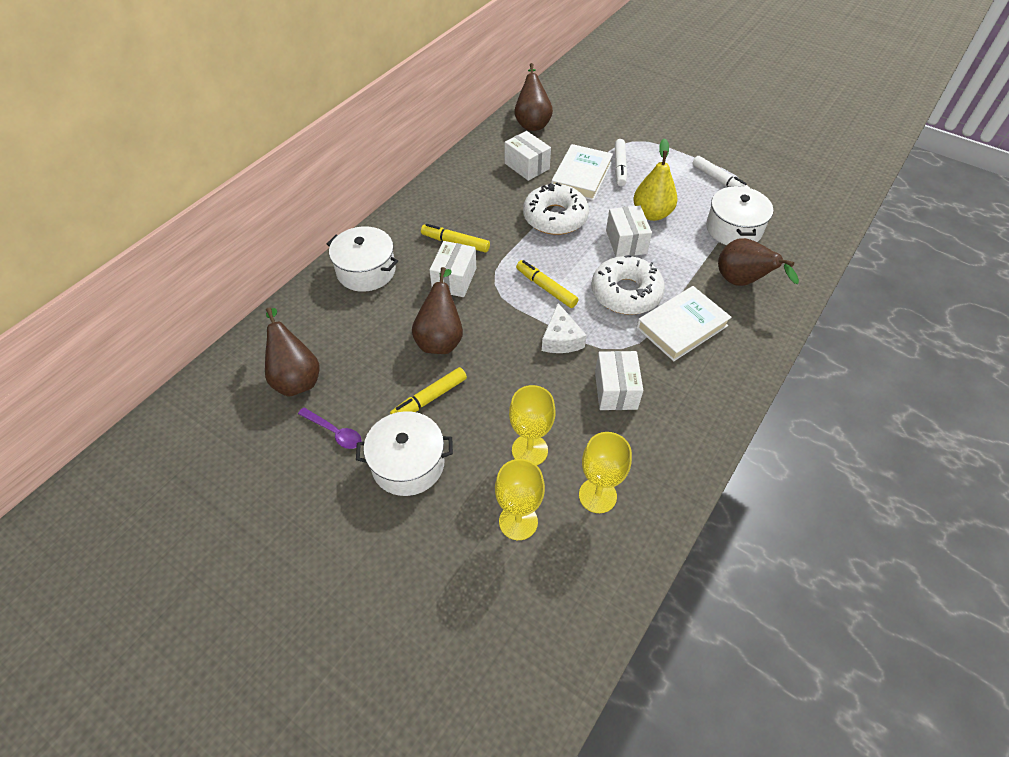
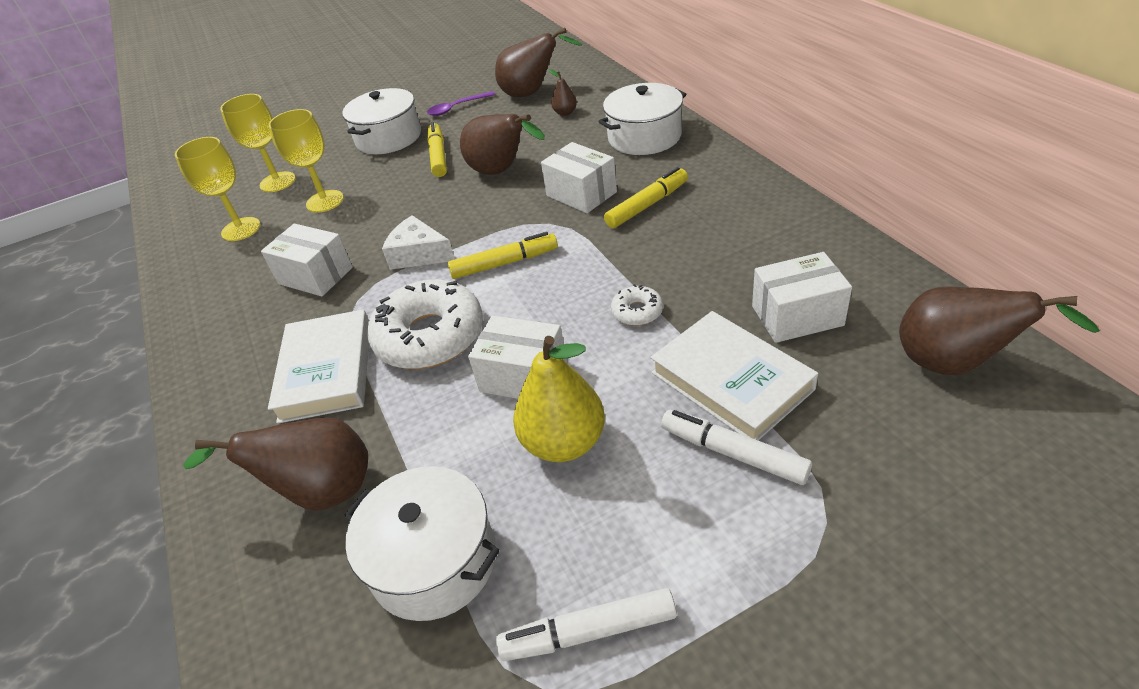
camera: 125 degrees right, 10 degrees down
(333, 335) = (565, 113): none -> brown pear
(555, 217) = (637, 312): white donut -> white donut, size x0.45

